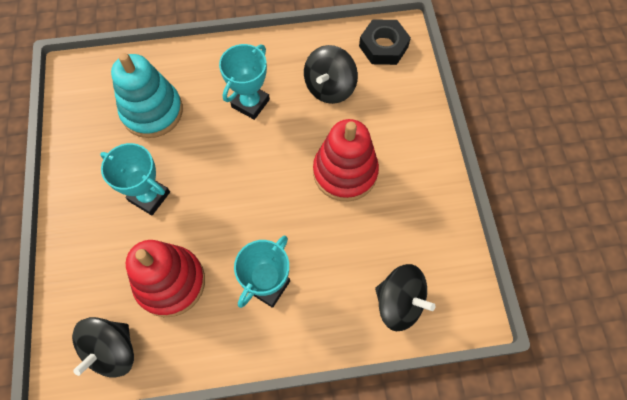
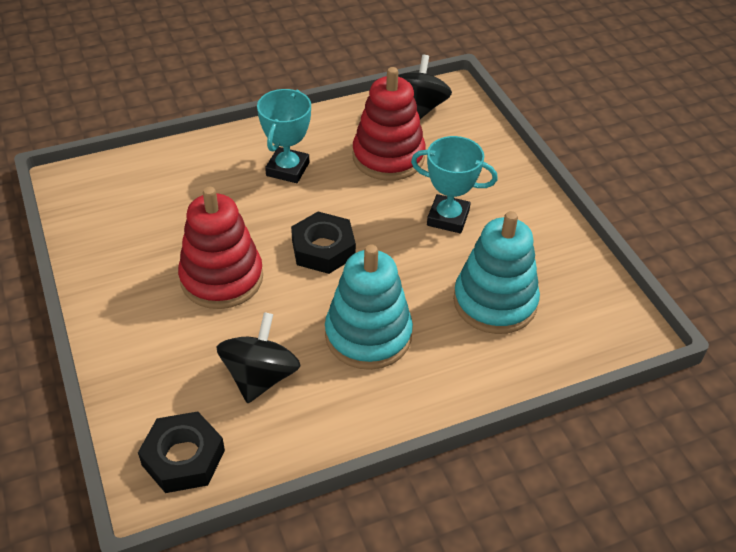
camera: 165 degrees right, 20 degrees down
(250, 103) = (368, 335): turquoise trophy -> turquoise stacking toy
(260, 185) = (323, 249): none -> black nut
(399, 302) = (147, 177): black spinning top -> none

